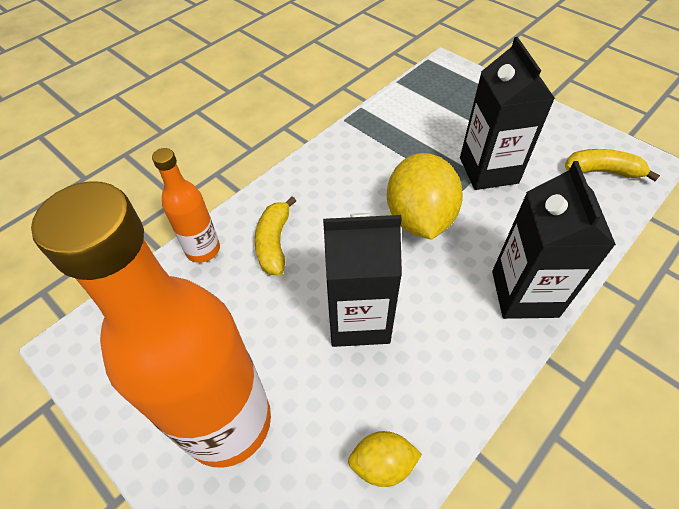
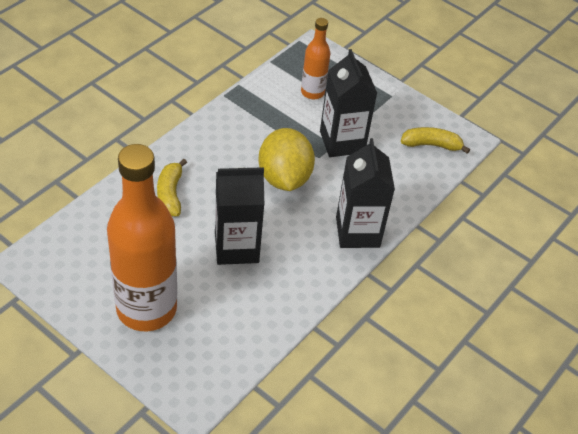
camera: 10 degrees left, 5 degrees down
(203, 250) = (114, 198): orange bottle -> orange bottle (312, 92)
(382, 464) = (252, 331): yellow lemon -> none

